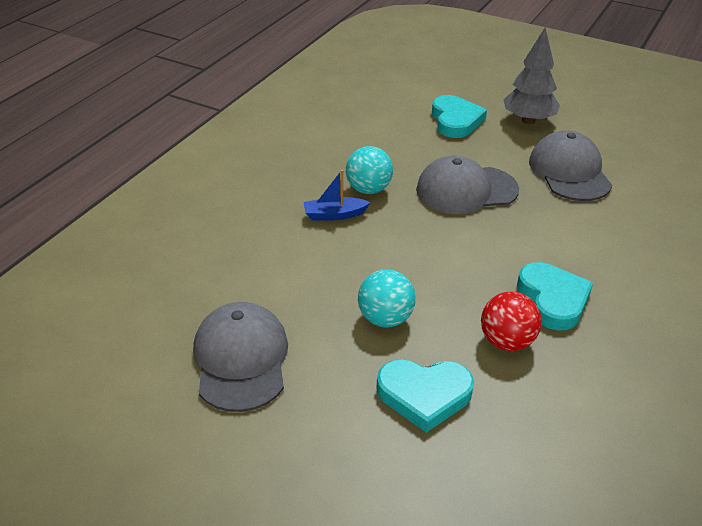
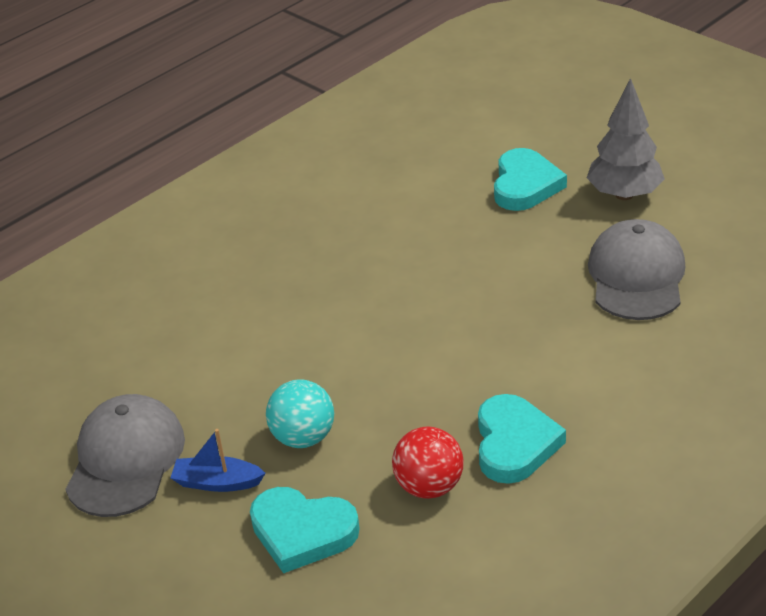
camera: 20 degrees right, 0 degrees up
(334, 215) = (307, 300): blue boat -> blue boat (217, 482)
(368, 189) = (364, 271): turquoise ball -> none
(466, 190) = (486, 286): grey cap -> none

